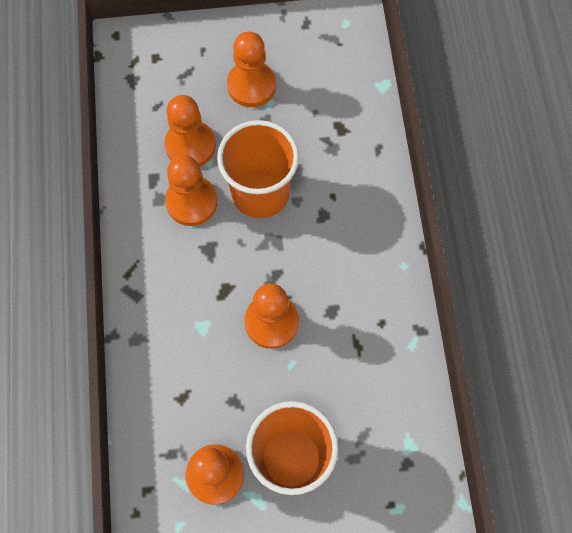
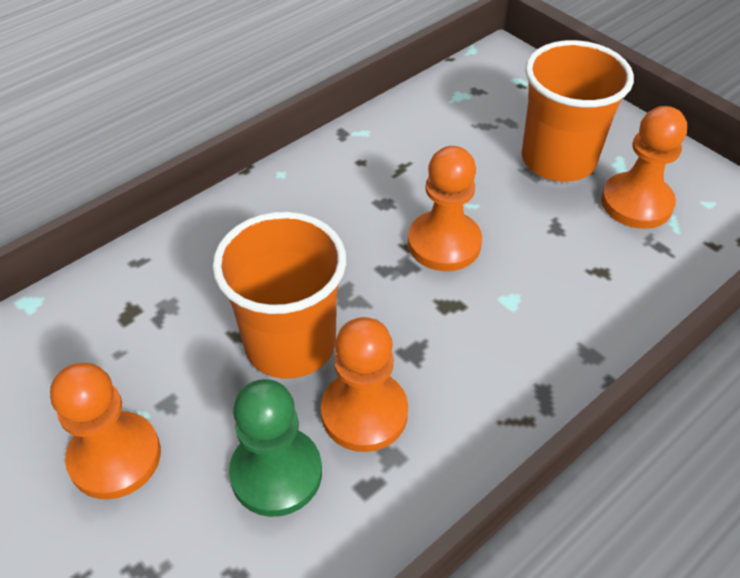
camera: 125 degrees left, 20 degrees down
(190, 145) = (276, 473): orange pawn -> green pawn

